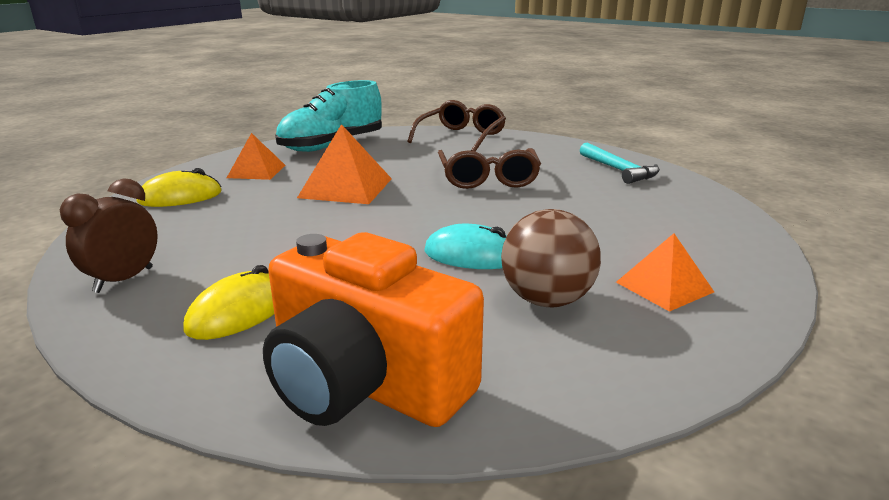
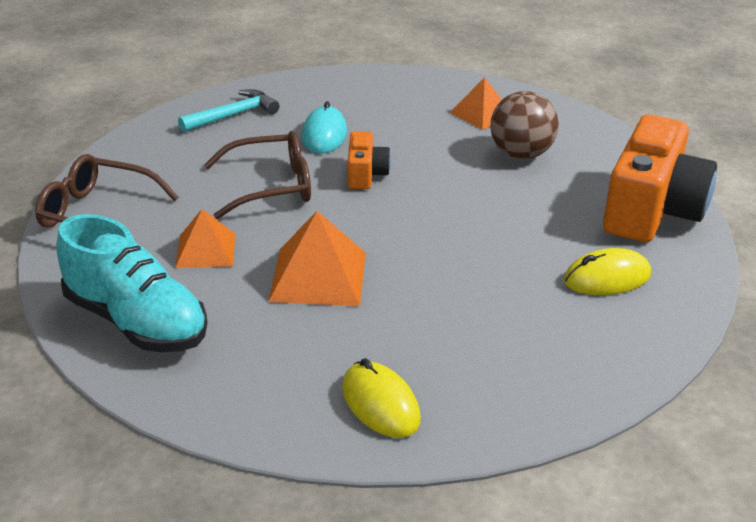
camera: 100 degrees left, 10 degrees up
(123, 280) = (594, 361): brown clock -> none
(239, 312) = (607, 278): yellow mouse -> yellow mouse turned 45 degrees counterclockwise
(256, 171) = (266, 365): orange pyramid -> orange pyramid (206, 250)
(471, 255) = (464, 186): turquoise mouse -> turquoise mouse (324, 135)
(503, 212) = (366, 174): none -> orange camera

